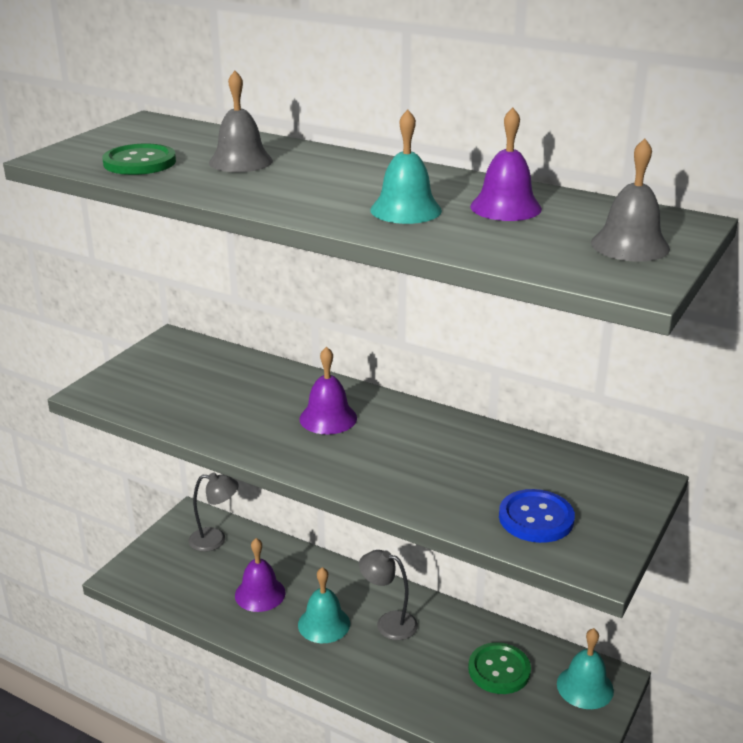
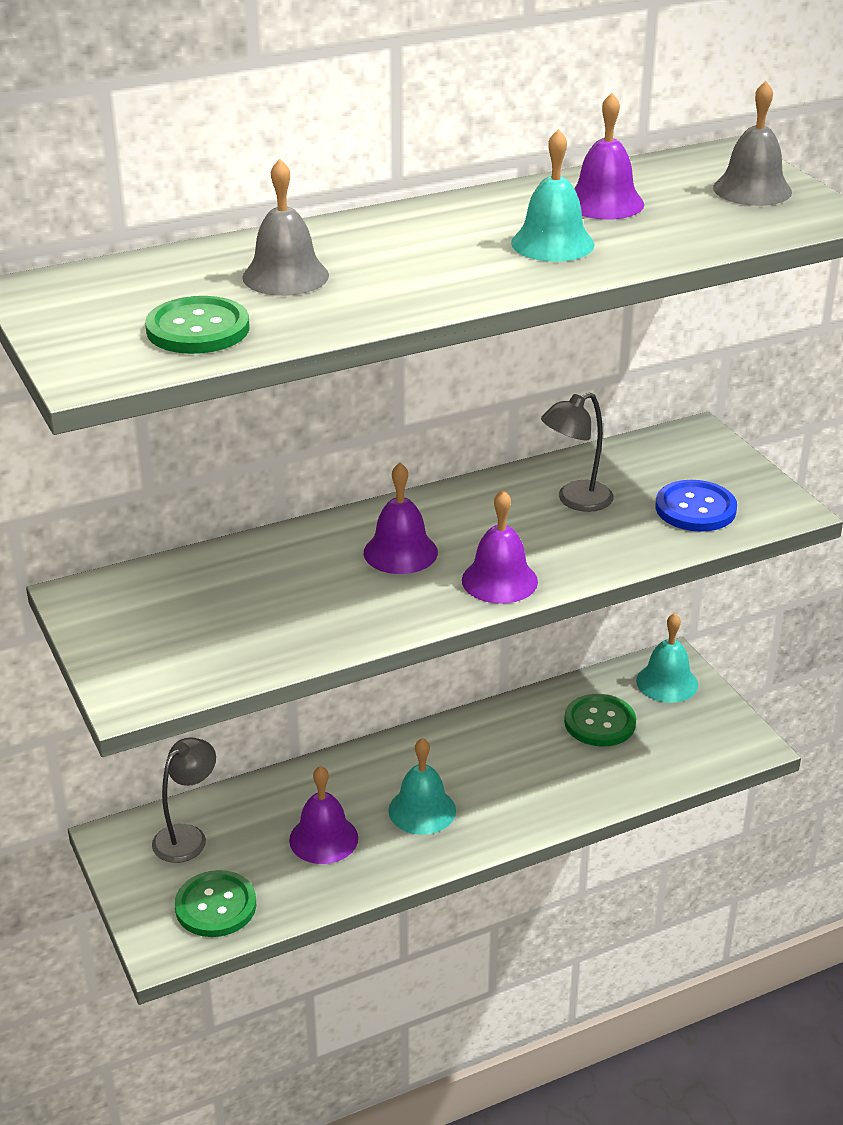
camera: 55 degrees left, 5 degrees up
(168, 579) = (215, 906): none -> green button
(338, 467) = (499, 580): none -> purple bell
(388, 623) = (467, 763): grey lamp -> grey lamp (575, 500)

